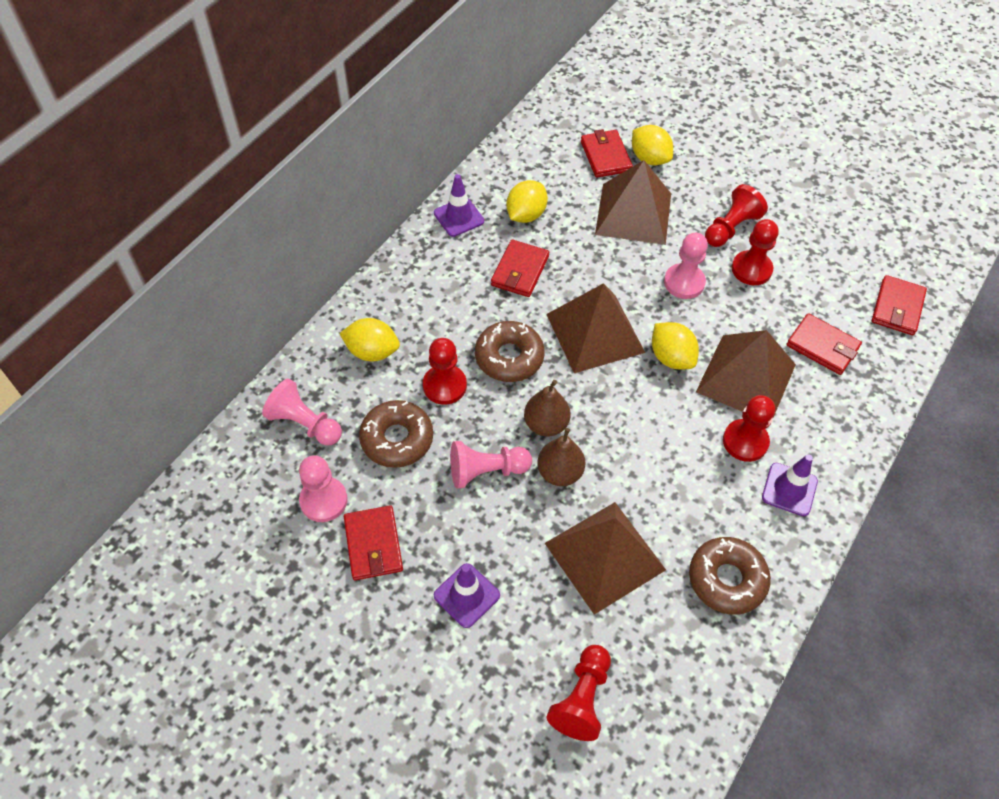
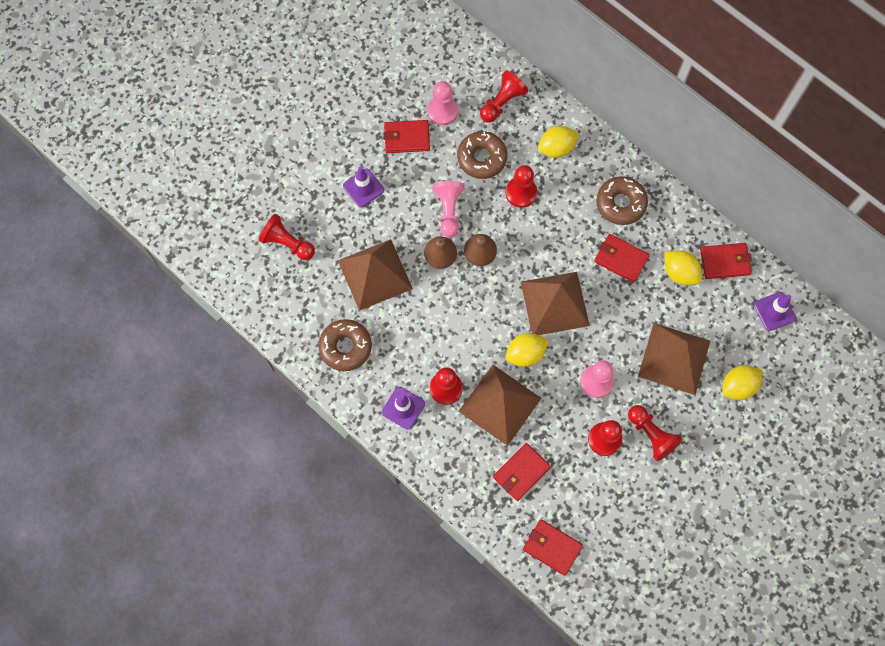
camera: 100 degrees right, 15 degrees up
(304, 423) = (502, 103): pink pawn -> red pawn
(372, 352) = (556, 148): yellow lemon -> yellow lemon turned 45 degrees clockwise
(459, 217) = (681, 221): purple traffic cone -> purple traffic cone (774, 311)
(509, 357) = (540, 239): brown donut -> brown donut (620, 203)
(605, 156) = (743, 349): red wallet -> red wallet (725, 262)

